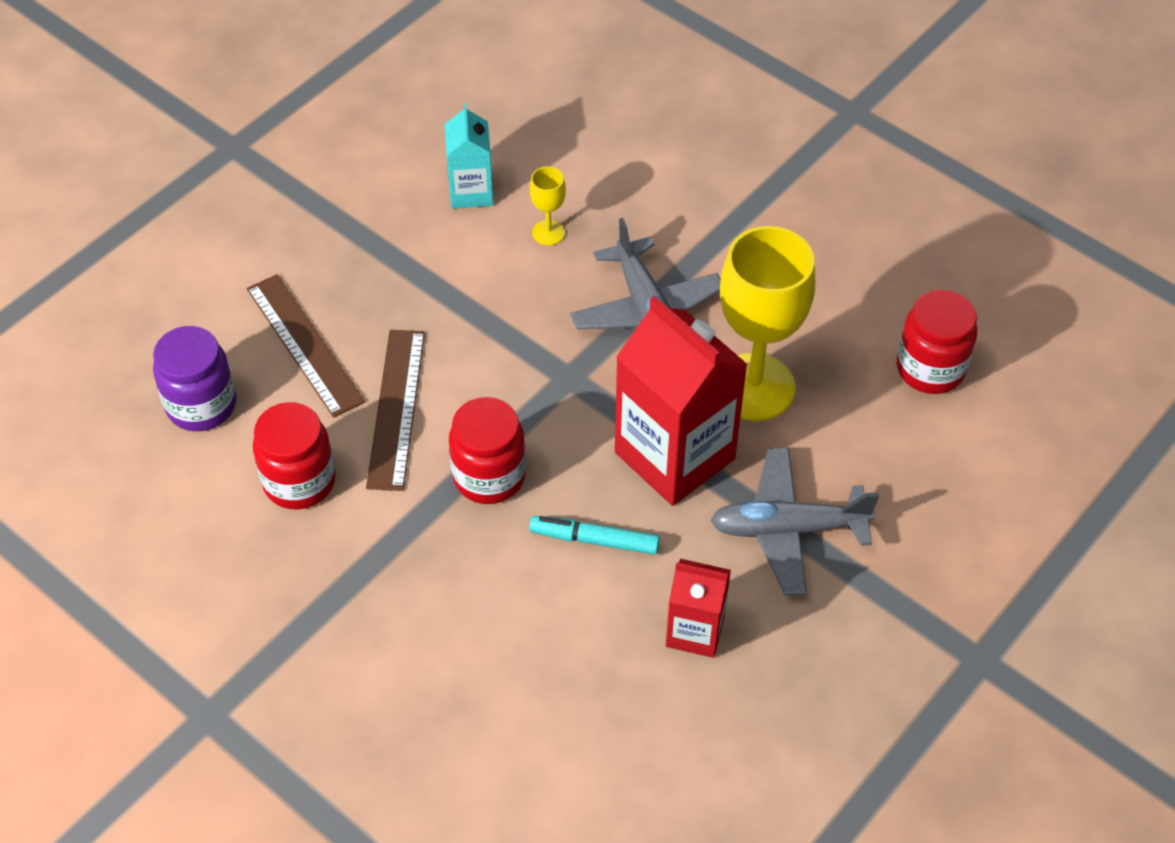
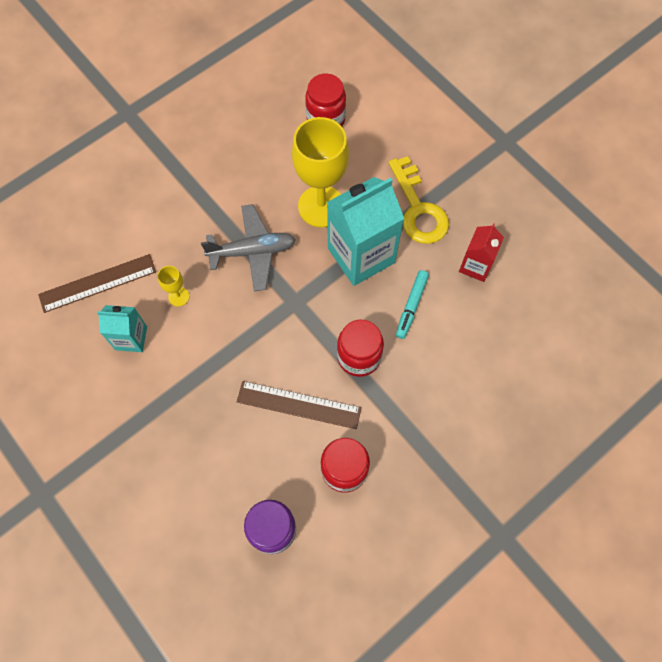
camera: 80 degrees left, 15 degrees up
(304, 344) = (236, 457): brown ruler -> brown ruler (97, 283)
(674, 456) = (361, 255): red carton -> turquoise carton
(788, 529) = (418, 209): grey plane -> yellow key

